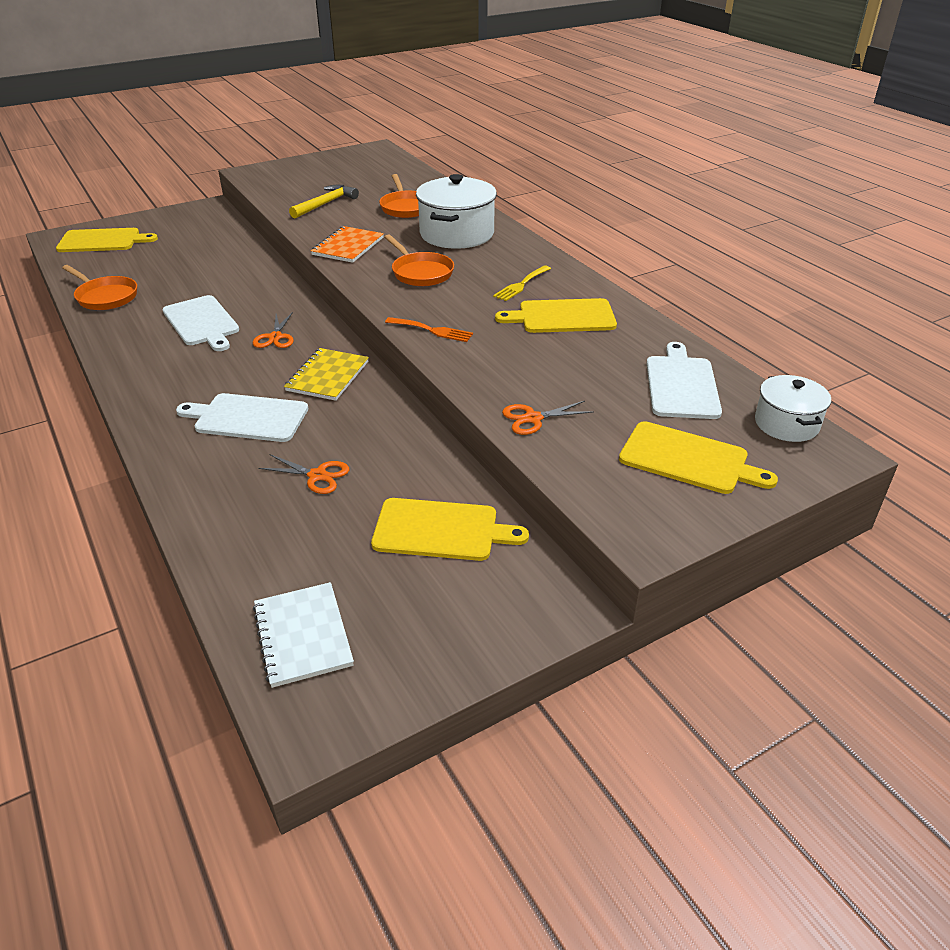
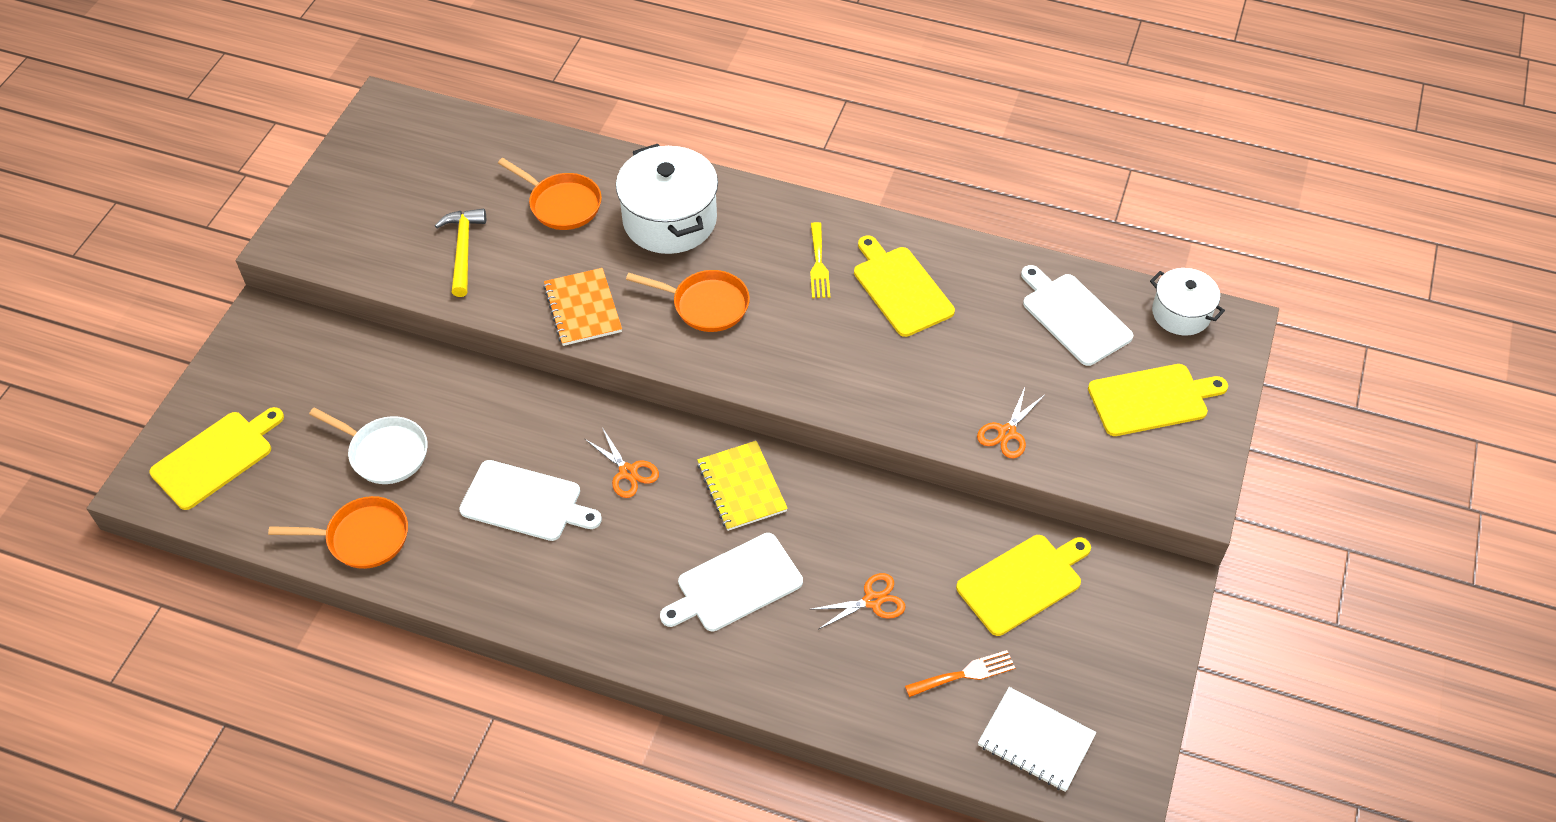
camera: 40 degrees left, 15 degrees up
(173, 272) = (385, 453): none -> white pan
(432, 330) = (812, 380): orange fork -> orange fork (965, 674)
(562, 317) = (901, 288): yellow cutting board -> yellow cutting board turned 105 degrees clockwise

